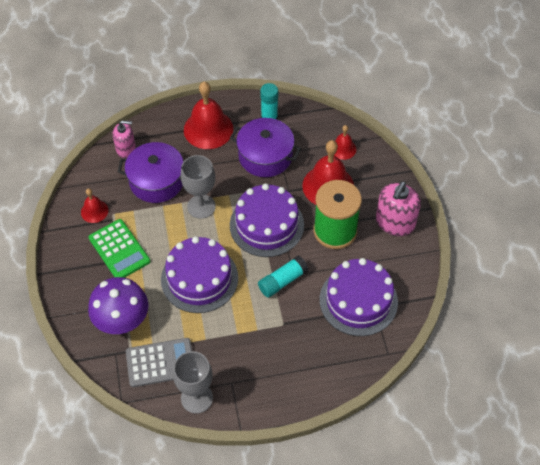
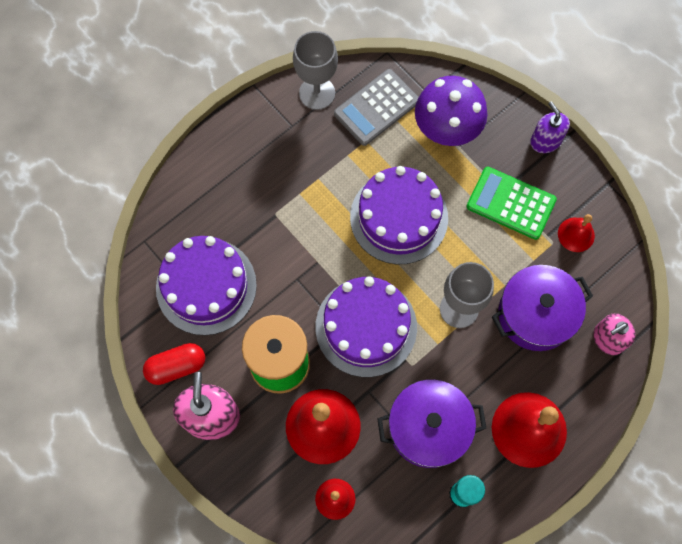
camera: 150 degrees right, 15 degrees up
(63, 277) = (545, 141): none -> purple soap dispenser
(282, 281) = (305, 264): turquoise glue stick -> none
(404, 261) = (176, 367): none -> red capsule

